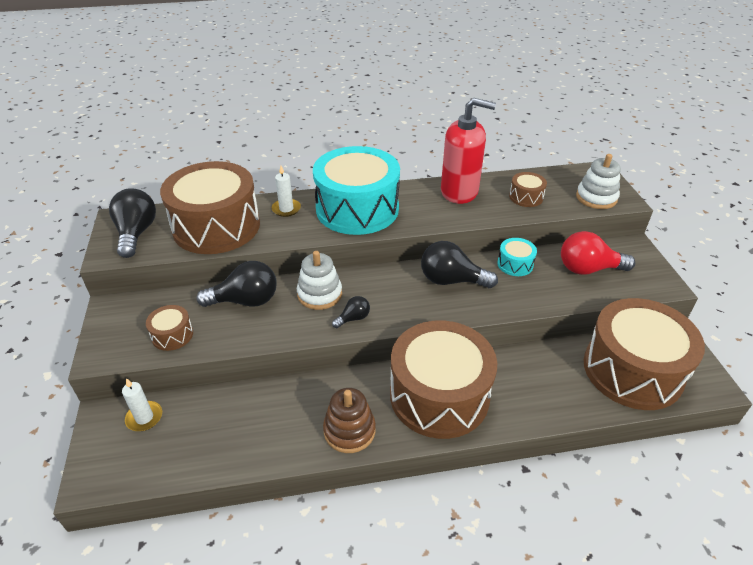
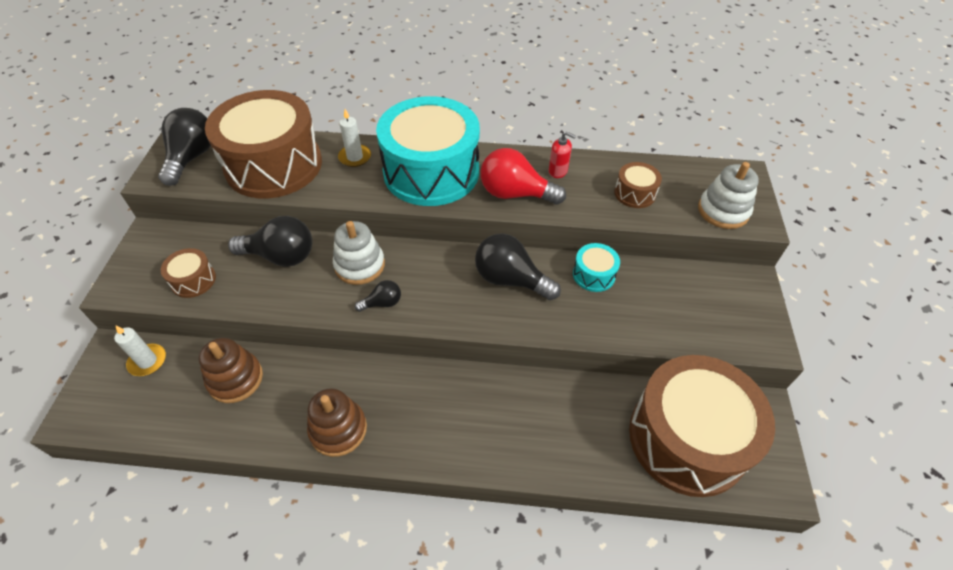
camera: 15 degrees right, 10 degrees up
(237, 413) = (235, 379): none -> brown stacking toy
(439, 395) = (450, 412): brown drum -> none
(459, 192) = (558, 171): red soap dispenser -> red soap dispenser, size x0.41
(588, 269) = (680, 300): red light bulb -> red light bulb (515, 194)

